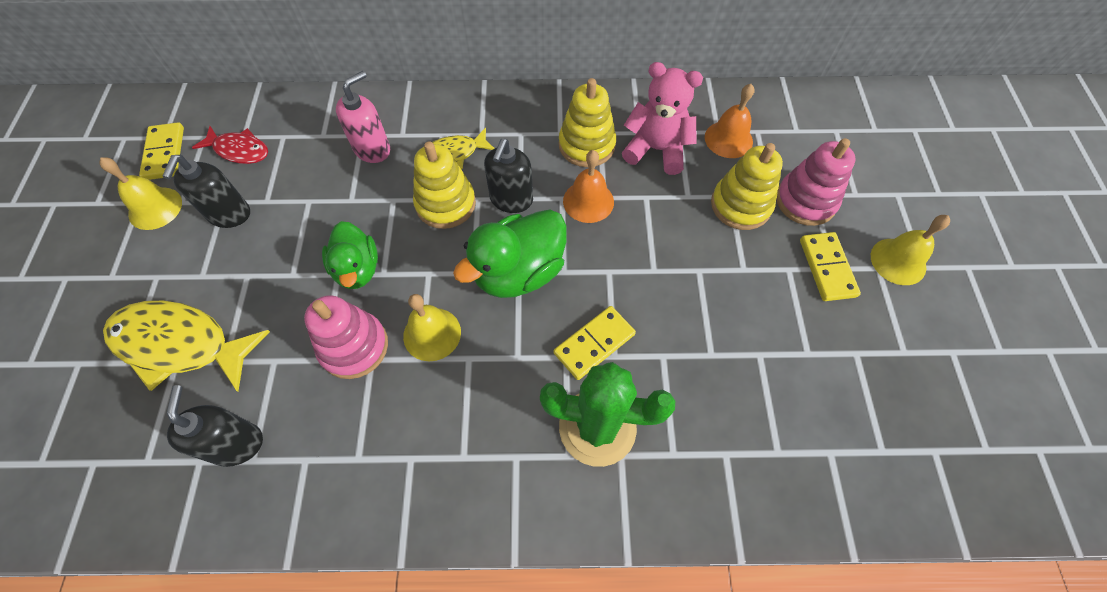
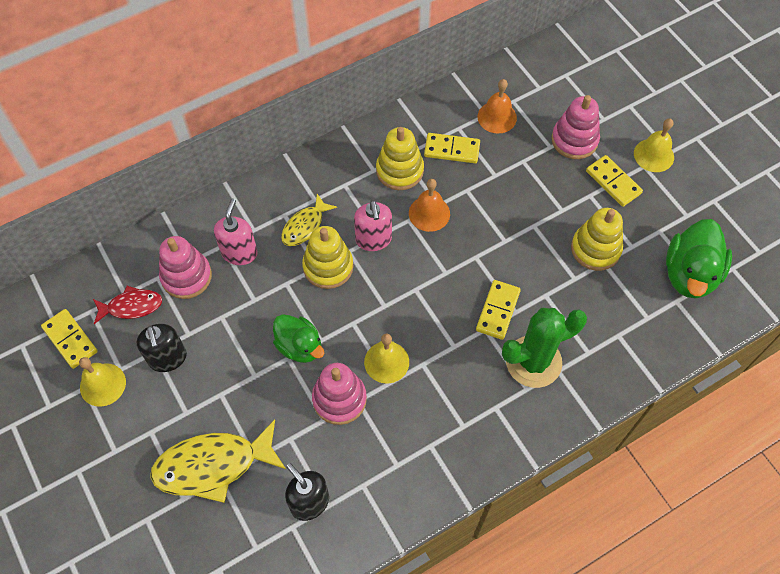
camera: 30 degrees left, 0 degrees up
(308, 147) = (186, 276): none -> pink stacking toy
(511, 200) = (373, 239): black soap dispenser -> pink soap dispenser
(519, 272) = (415, 289): green duck -> green duck (690, 274)
(656, 150) = (452, 150): pink teddy bear -> yellow domino
(740, 205) = (534, 164): yellow stacking toy -> yellow stacking toy (595, 249)

